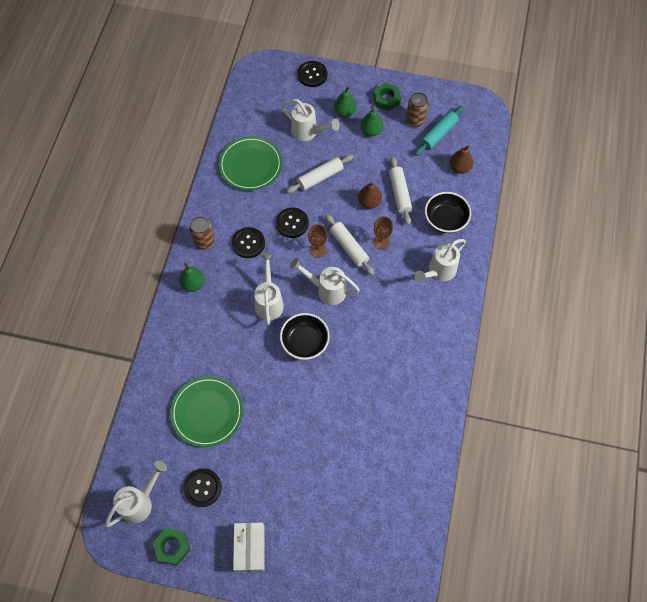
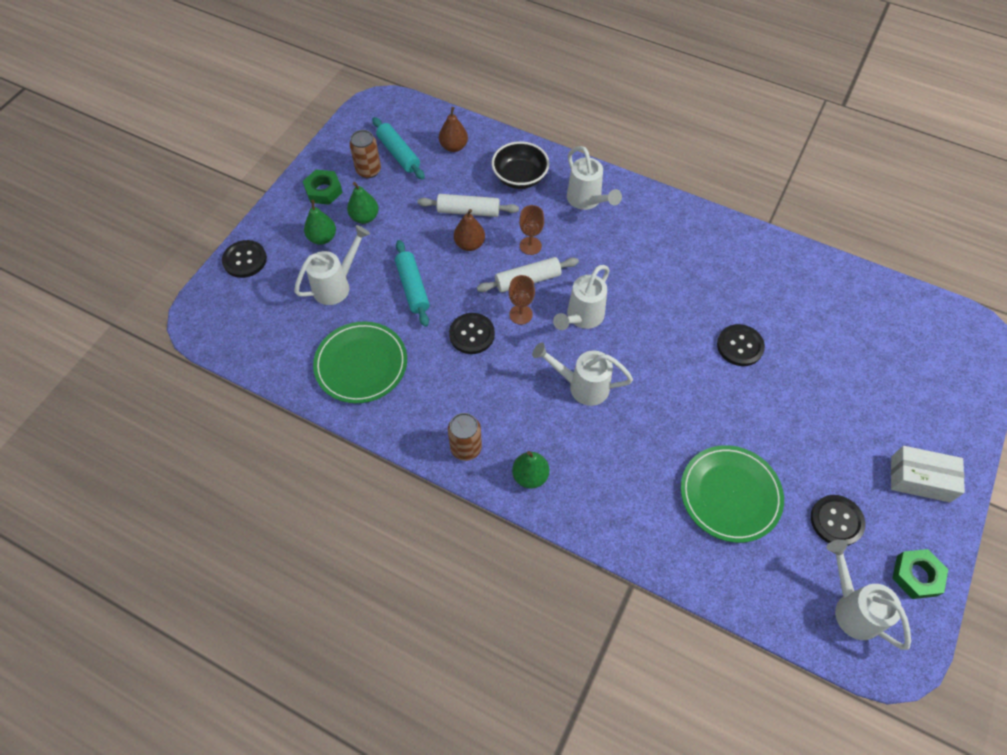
camera: 75 degrees left, 5 degrees down
(248, 243) = (486, 393): black button -> black button (740, 346)
(305, 342) = (650, 358): black bowl -> none
(320, 177) = (413, 287): white rolling pin -> turquoise rolling pin

